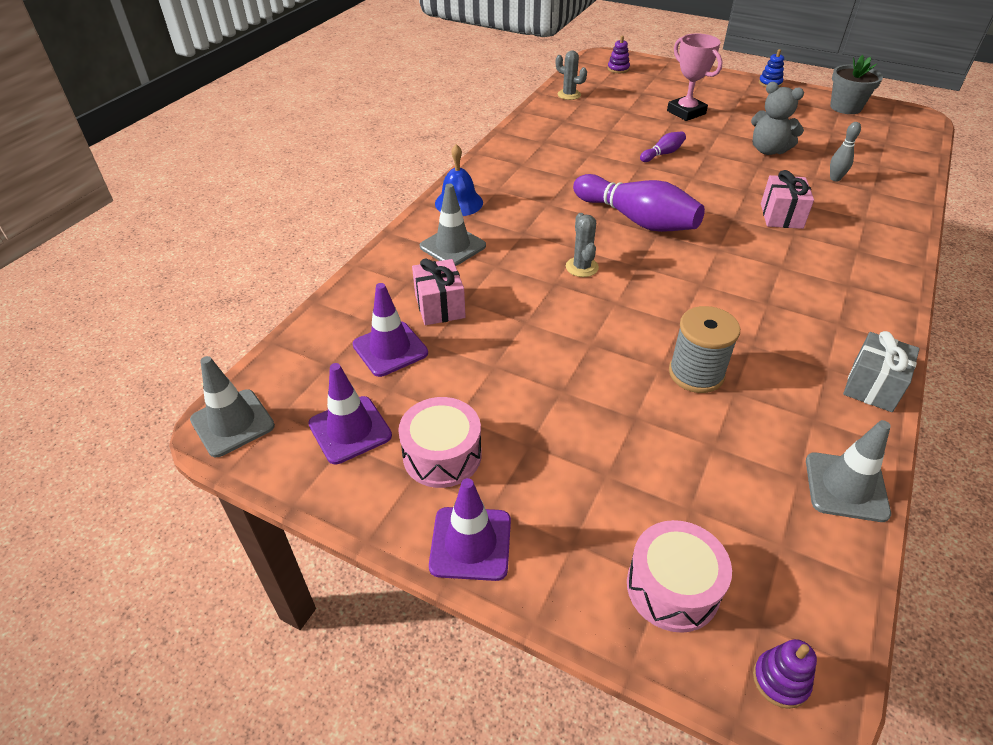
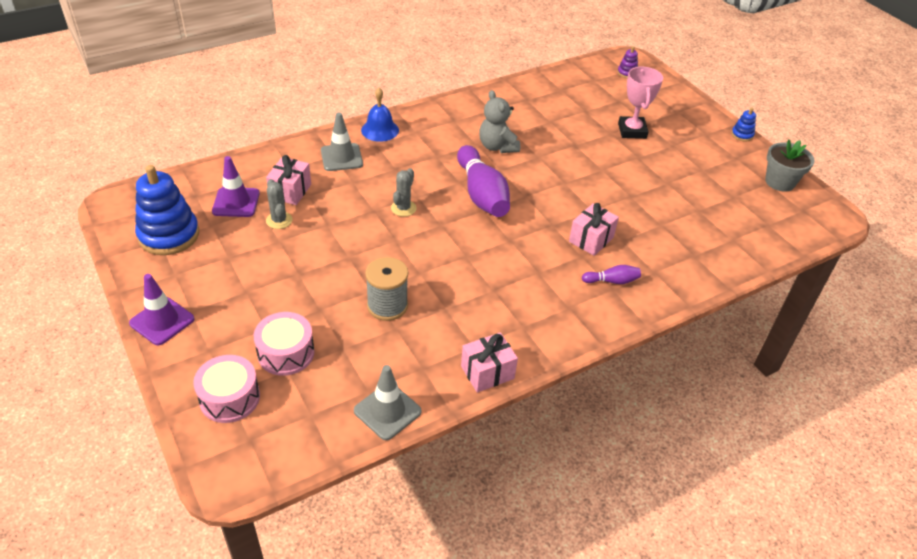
camera: 30 degrees right, 0 degrees up
(232, 423) = (120, 202): grey traffic cone -> none
(350, 430) = (169, 235): purple traffic cone -> blue stacking toy
(442, 455) = (197, 272): pink drum -> pink drum (286, 353)
(569, 95) = (558, 80): grey cactus -> grey cactus (279, 220)
(663, 154) = (567, 155): purple bowling pin -> purple bowling pin (612, 281)
(768, 150) = (655, 188): grey teddy bear -> grey teddy bear (497, 147)
(780, 680) = (226, 466): purple stacking toy -> none
(835, 178) = (677, 233): grey bowling pin -> none
(872, 386) = (487, 372): grey gift -> pink gift

